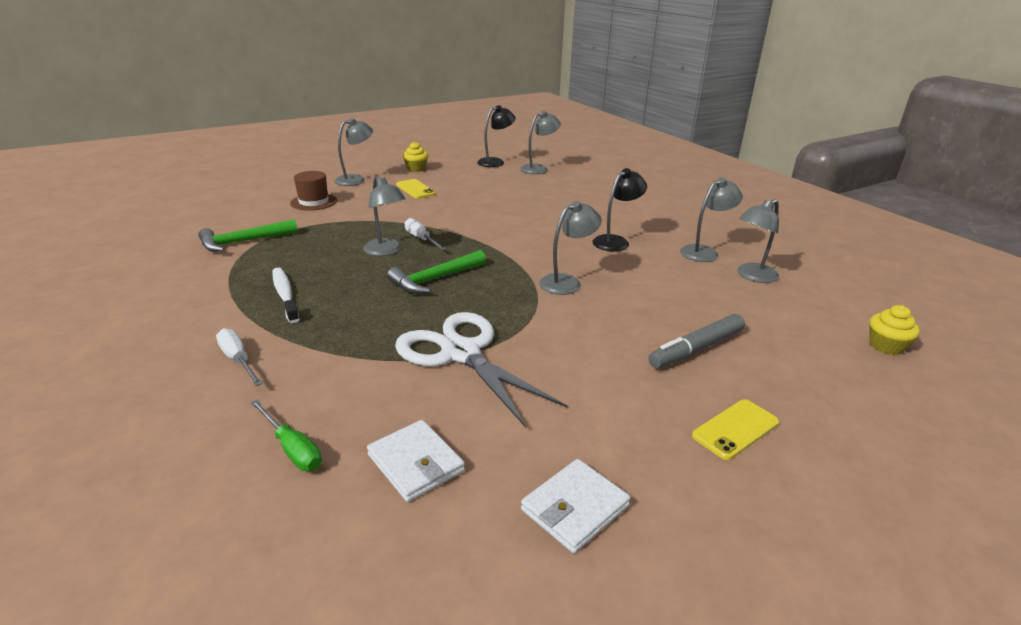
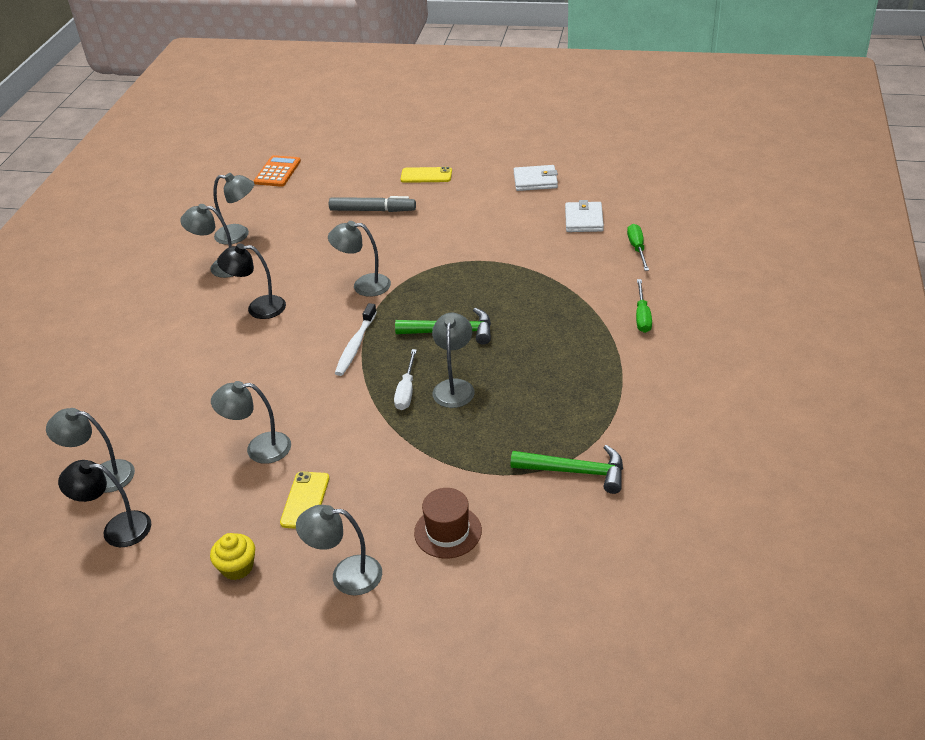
camera: 135 degrees left, 10 degrees up
(238, 360) = (642, 316): white screwdriver -> green screwdriver
(285, 295) = (579, 367): white toothbrush -> white toothbrush (355, 345)
(461, 353) = (503, 263): white scissors -> none
(475, 195) = (259, 449): none -> grey lamp
(886, 346) = (277, 172): yellow cupcake -> orange calculator

